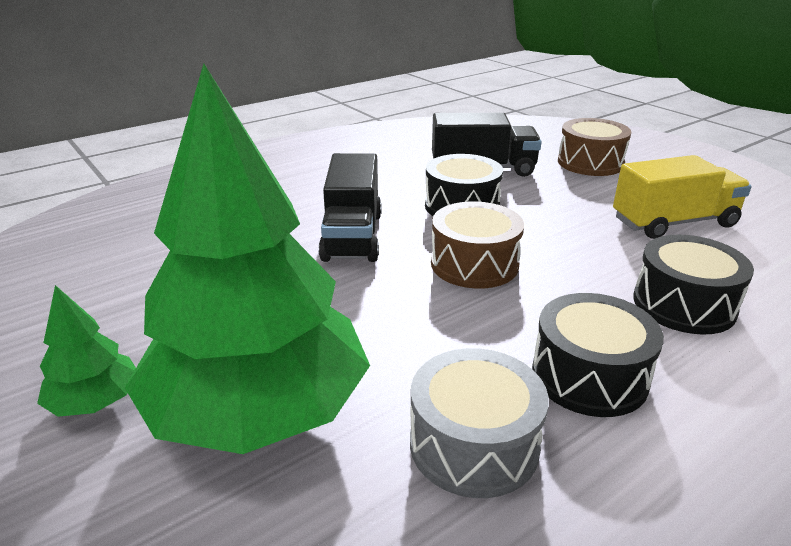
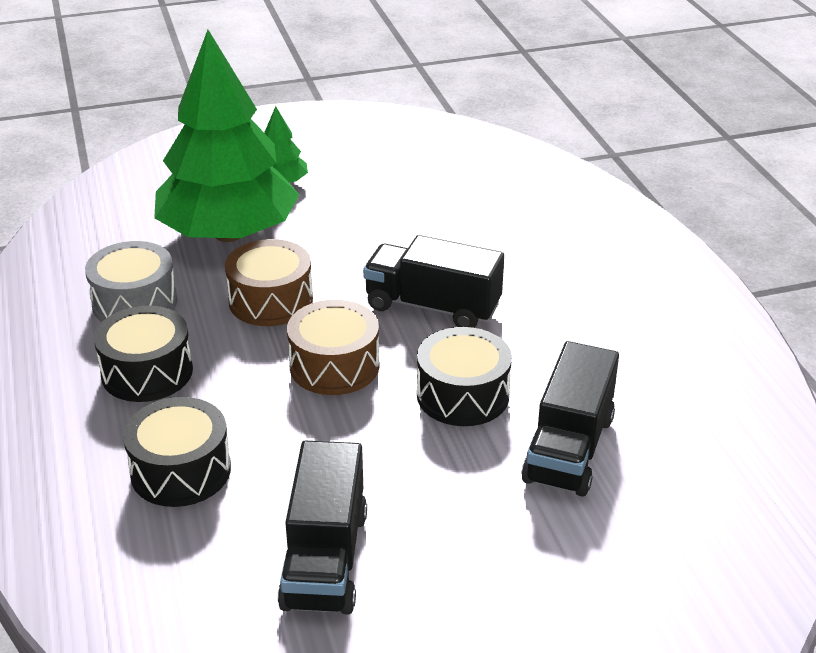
camera: 110 degrees right, 5 degrees up
(590, 163) = (549, 573): brown drum -> brown drum (271, 301)
(673, 222) = (325, 559): yellow truck -> black truck

